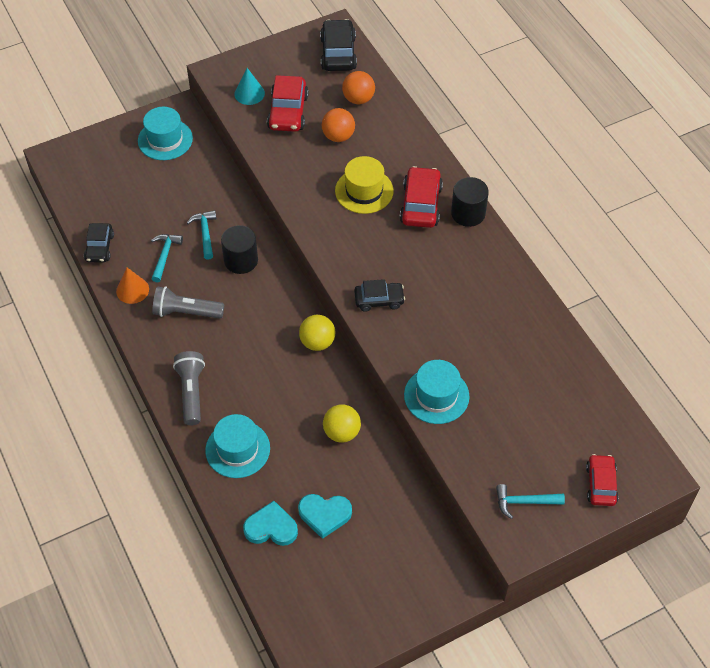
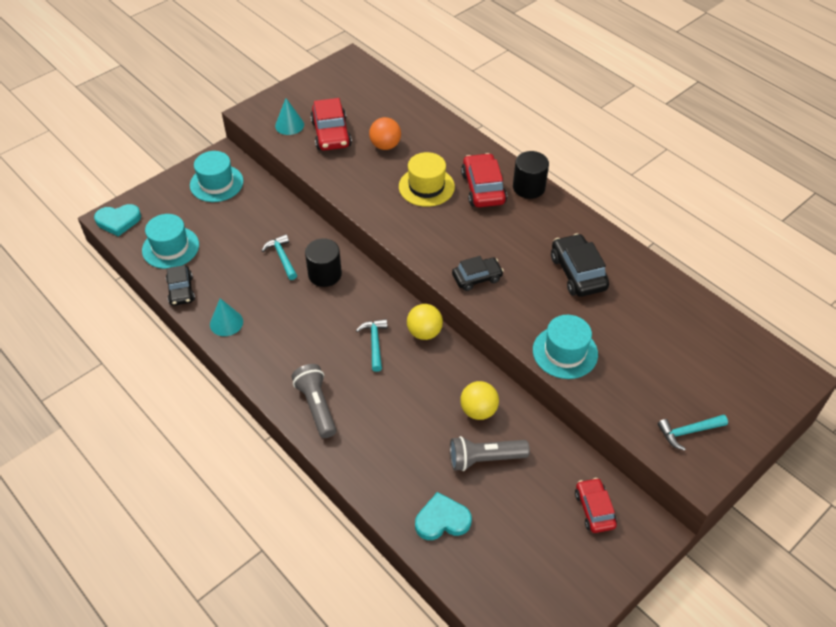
camera: 15 degrees left, 5 degrees down
(132, 290) = (226, 323): orange cone -> turquoise cone
(165, 256) = (249, 285): turquoise hammer -> turquoise hammer (374, 343)
(186, 312) = (286, 332): grey flashlight -> grey flashlight (484, 459)
(237, 449) = (381, 450): turquoise hat -> turquoise hat (170, 247)
(324, 515) = (491, 494): turquoise heart -> turquoise heart (118, 221)
(338, 53) = (360, 79): black car -> black car (578, 273)
(358, 99) = (392, 112): orange ball -> none
(600, 484) = (751, 398): red car -> red car (594, 509)

